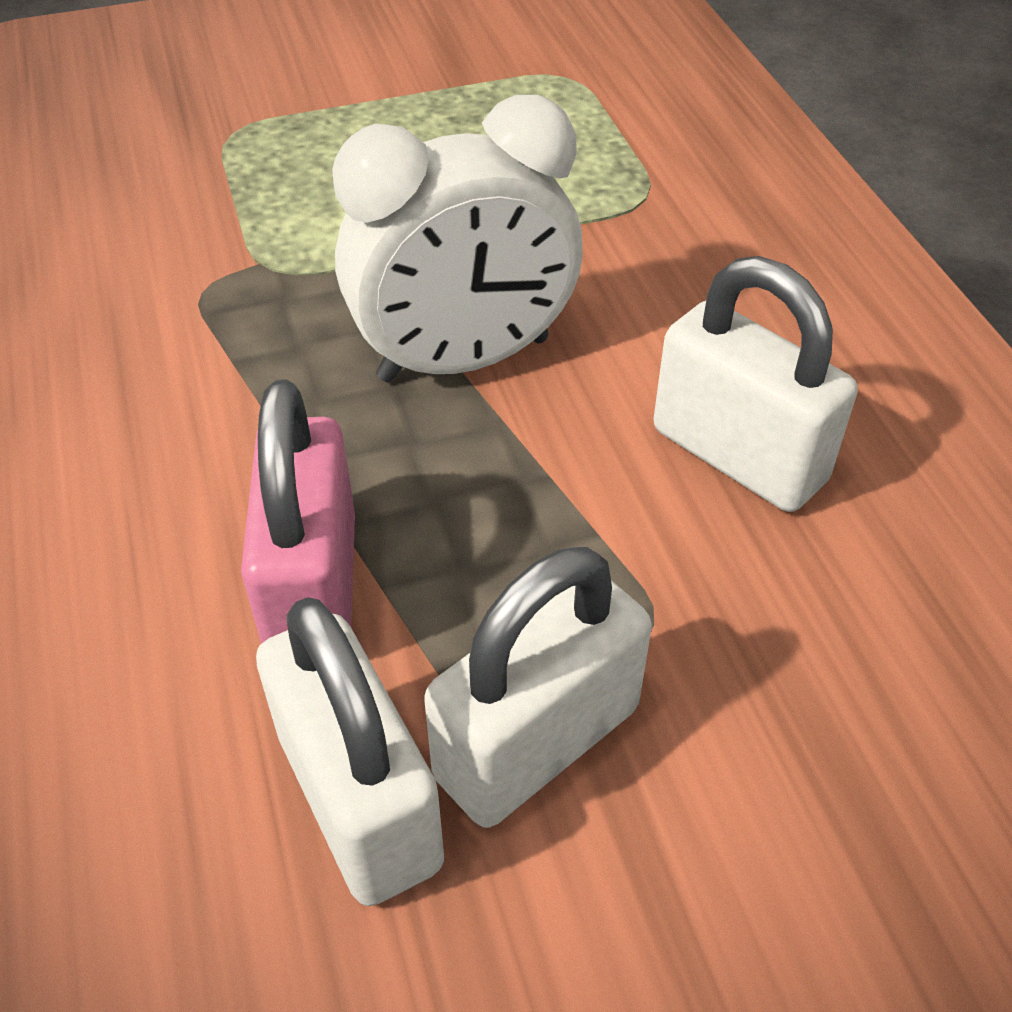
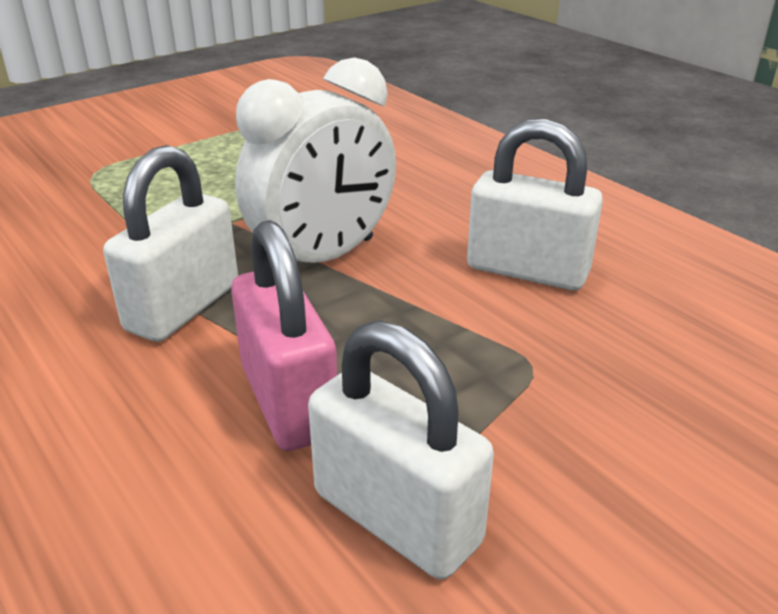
camera: 20 degrees left, 15 degrees down
(537, 742) = (500, 449): white padlock -> white padlock (183, 307)

